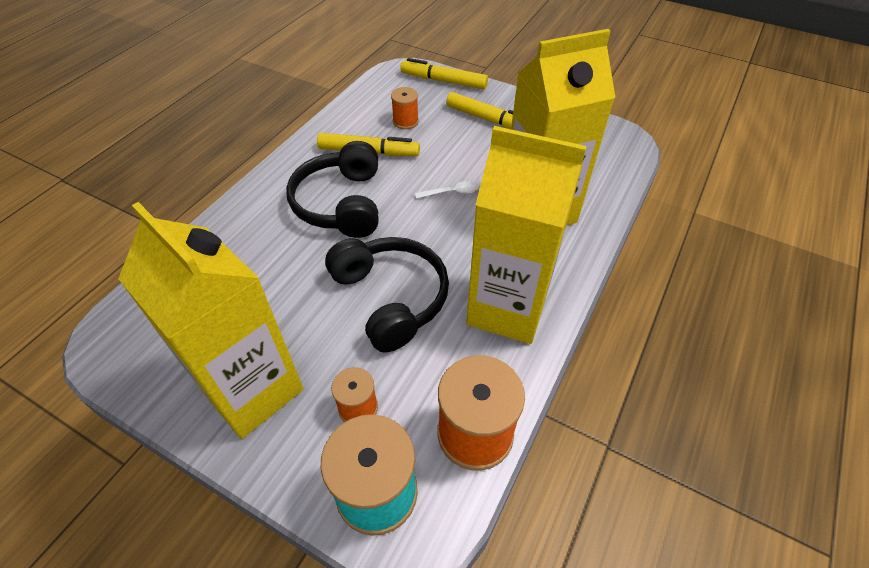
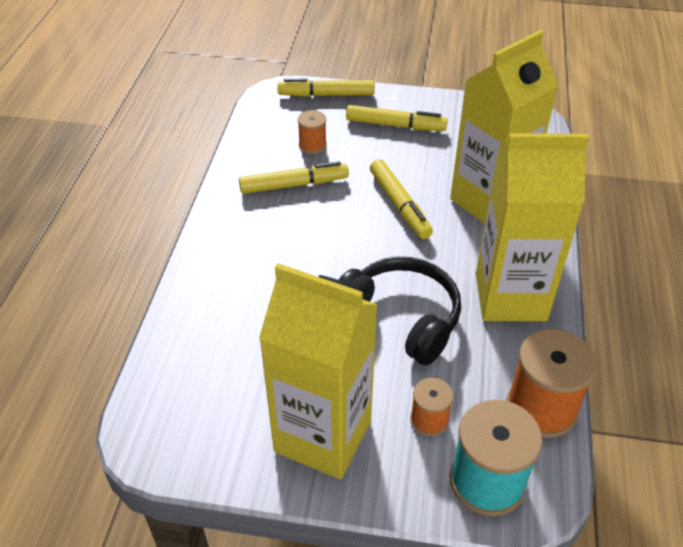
camera: 20 degrees left, 5 degrees down
(341, 203) = (298, 243): black headphones -> none
(451, 192) = (399, 205): white spoon -> yellow marker

